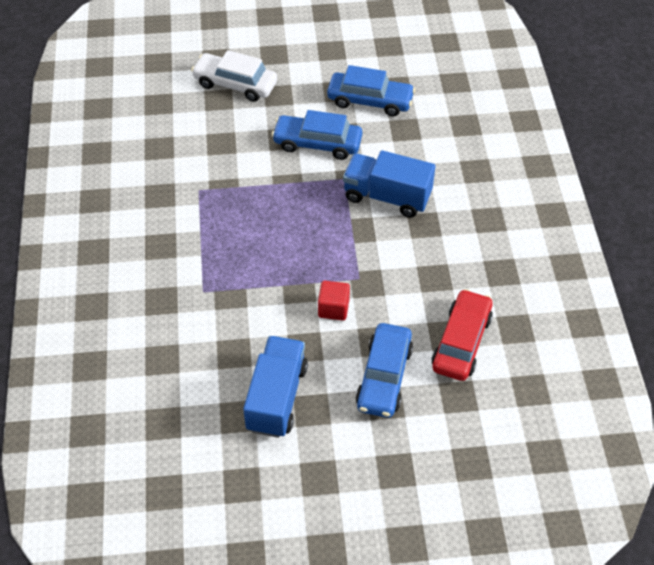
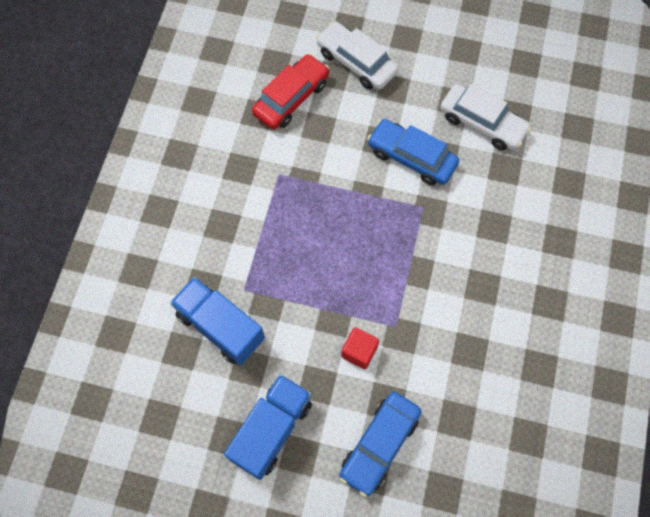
camera: 20 degrees right, 15 degrees up
(370, 101) = (482, 123): blue car -> white car
(387, 196) = (458, 242): blue truck -> blue truck (220, 327)
(461, 342) = (469, 433): red car -> red car (291, 98)

